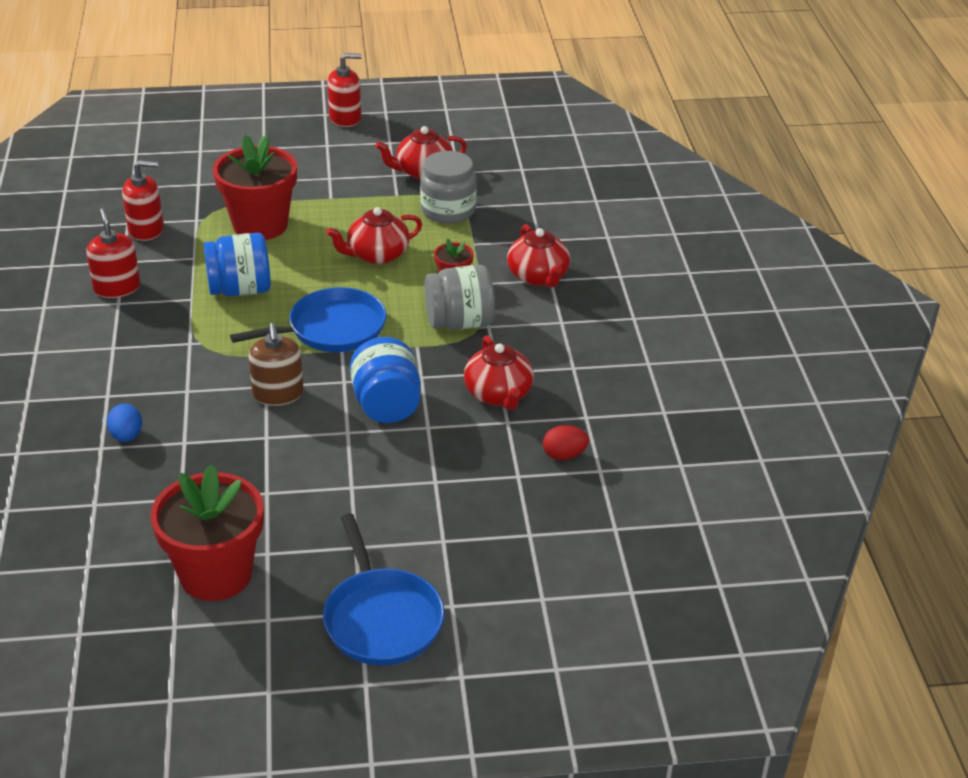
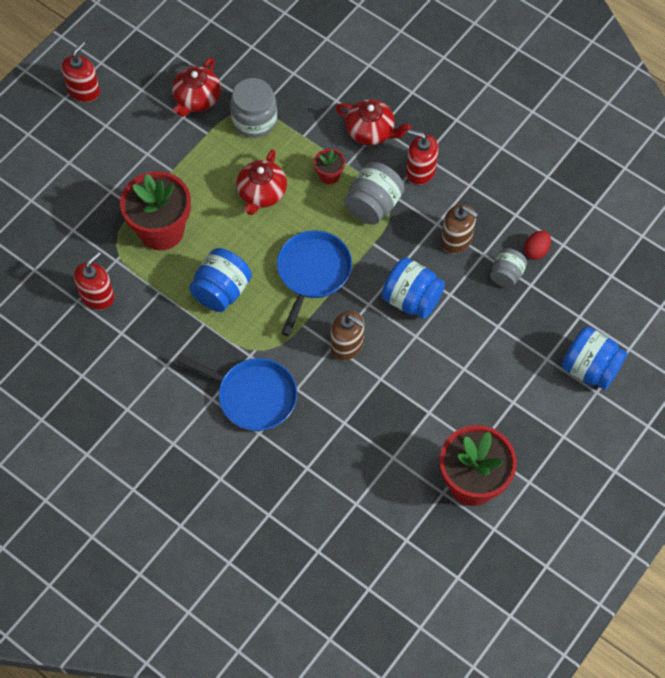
camera: 45 degrees left, 25 degrees up
(117, 288) = (148, 355): red soap dispenser -> red soap dispenser (420, 170)
(126, 436) = (309, 448): blue egg -> none
(381, 619) = (577, 430): blue pan -> blue pan (253, 396)
(474, 582) = (590, 369): none -> blue jar
(498, 394) = (456, 239): red teapot -> brown soap dispenser
(505, 451) = (506, 275): none -> grey jar

